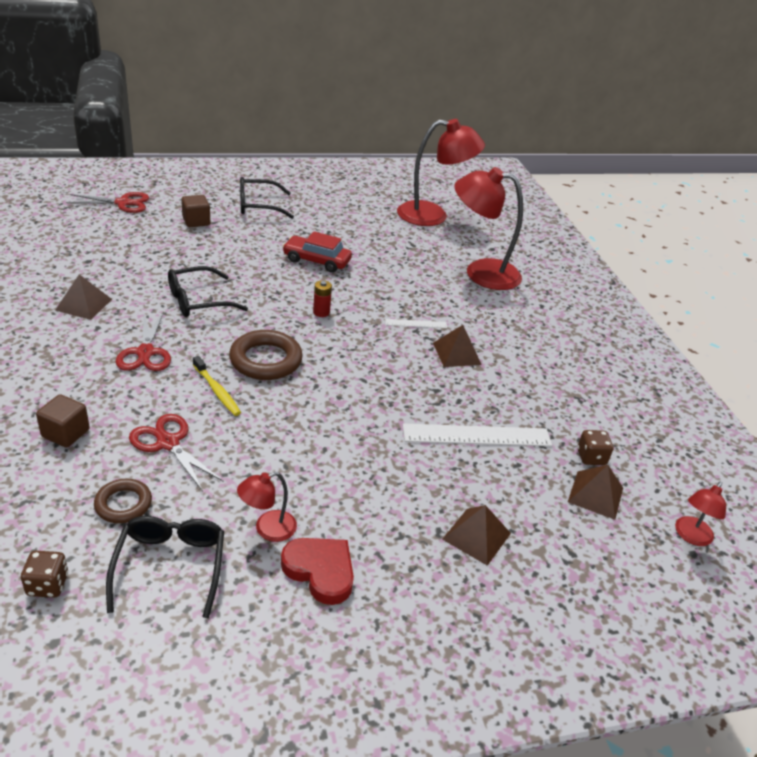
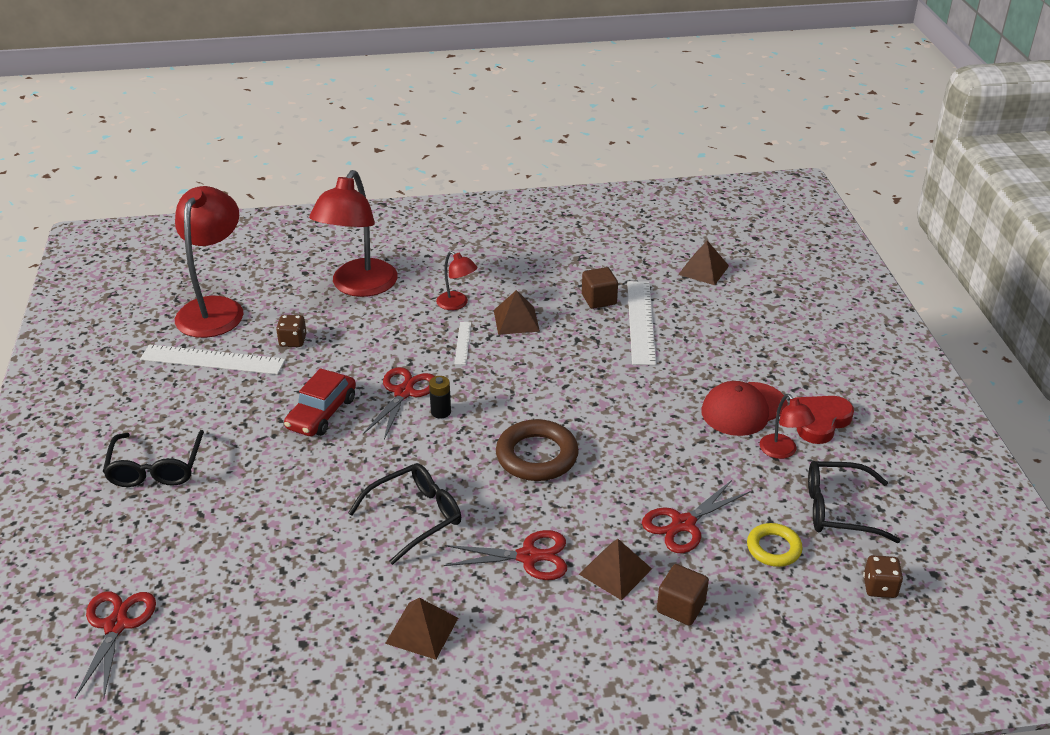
camera: 80 degrees left, 0 degrees up
(123, 504) = (773, 548): brown ring -> yellow ring
(196, 221) = (195, 533): brown cube -> brown cube (599, 299)
(199, 301) = (414, 517): black glasses -> black glasses turned 105 degrees counterclockwise
(217, 391) = (595, 492): yellow toothbrush -> none
(321, 312) = (441, 412): red battery -> black battery
(338, 504) = (743, 409): none -> red cap
(344, 295) = (403, 392): none -> red scissors
(373, 218) = (212, 360): none -> white ruler
(476, 536) = (762, 336): brown pyramid -> brown pyramid (615, 571)
(591, 457) = (659, 264): brown dice -> brown dice (293, 341)
(691, 536) = (738, 235): red lamp -> red lamp (457, 304)

